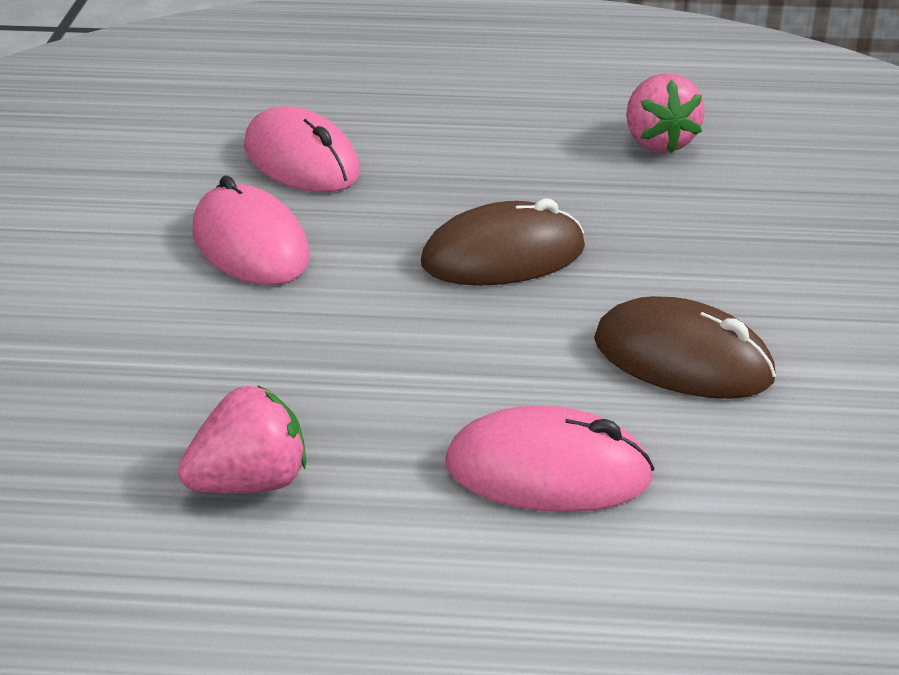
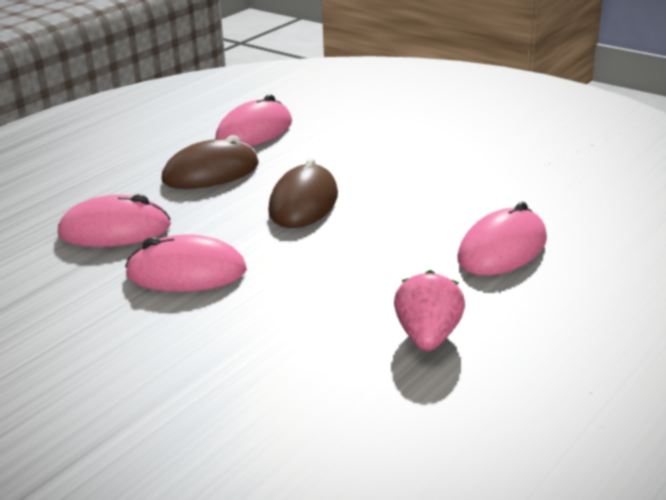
camera: 55 degrees left, 5 degrees down
(658, 143) = (254, 132): pink strawberry -> pink mouse
(683, 359) = (449, 189): brown mouse -> brown mouse (211, 172)

